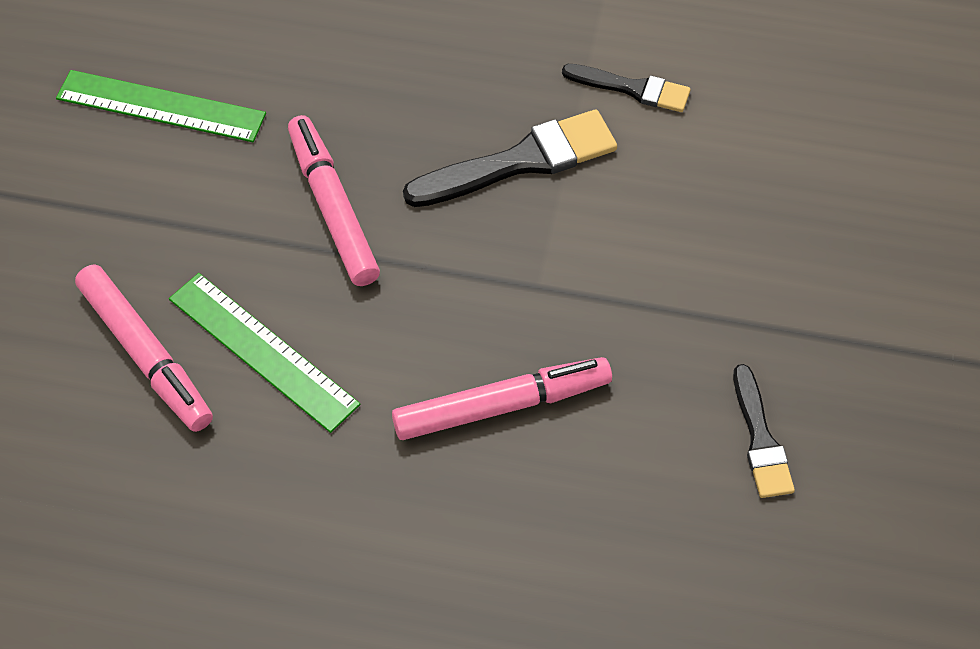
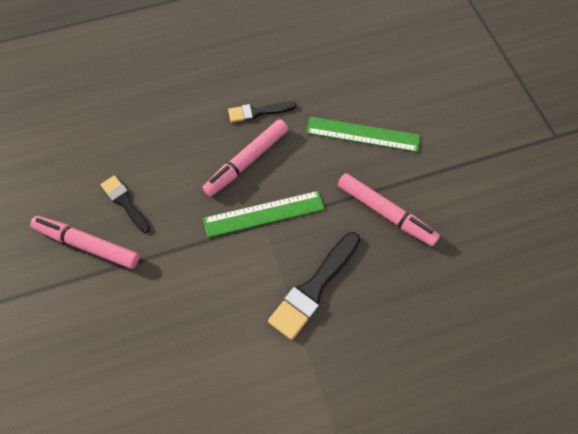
camera: 150 degrees right, 5 degrees up
(146, 355) = (407, 110): pink marker -> pink marker (87, 245)
(161, 106) = (511, 223): green ruler -> green ruler (264, 214)
(632, 88) = (281, 372): black brush -> black brush (258, 112)

